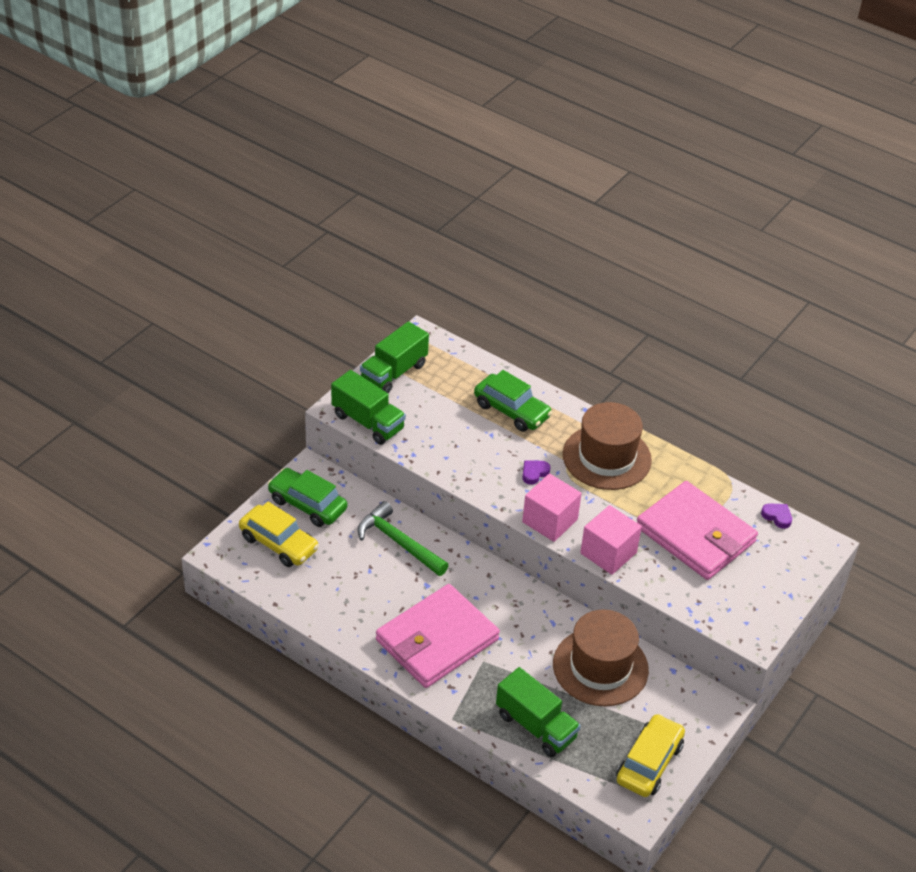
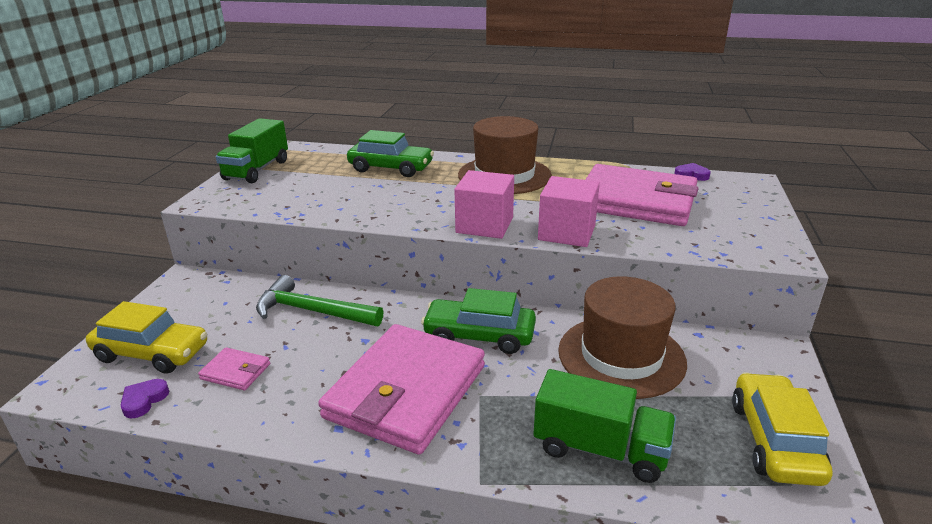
camera: 20 degrees left, 15 degrees down
(307, 504) = (186, 307): green car -> green car (479, 336)
(331, 581) = (236, 371): none -> pink wallet
(368, 422) = (239, 203): green truck -> none
(534, 473) = (442, 198): purple heart -> purple heart (144, 400)

